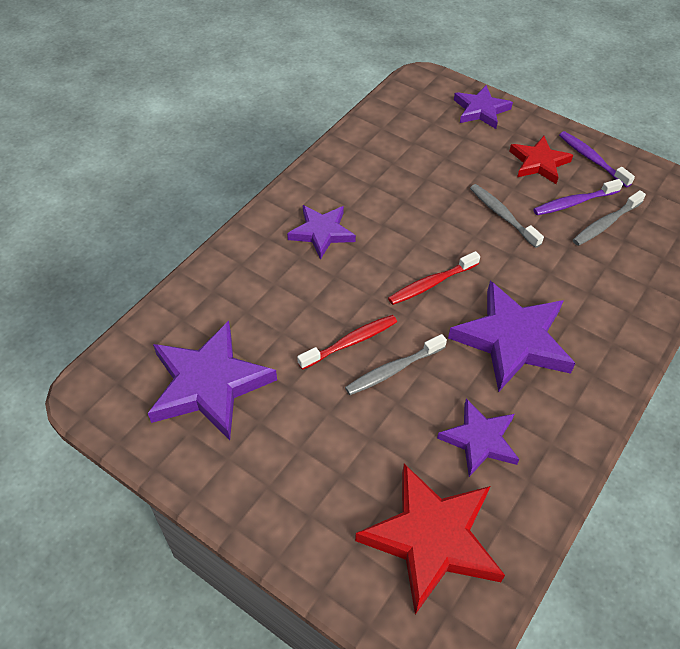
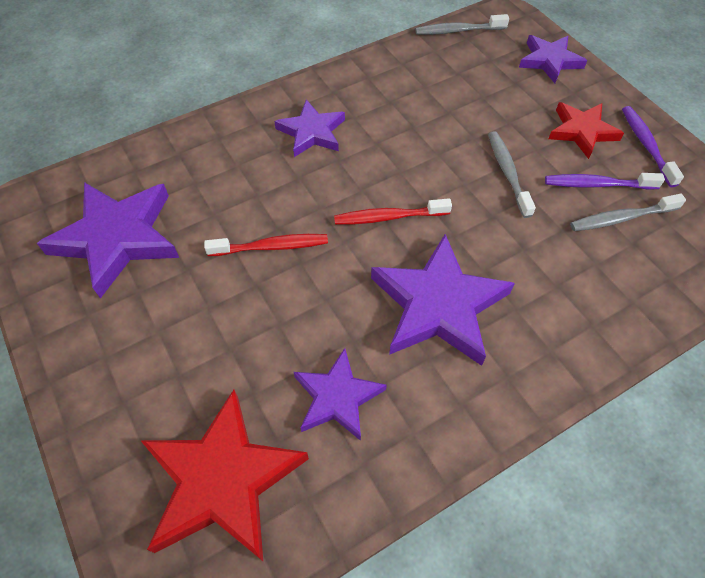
camera: 25 degrees right, 5 degrees up
(393, 370) = (294, 290): grey toothbrush -> grey toothbrush (458, 31)

